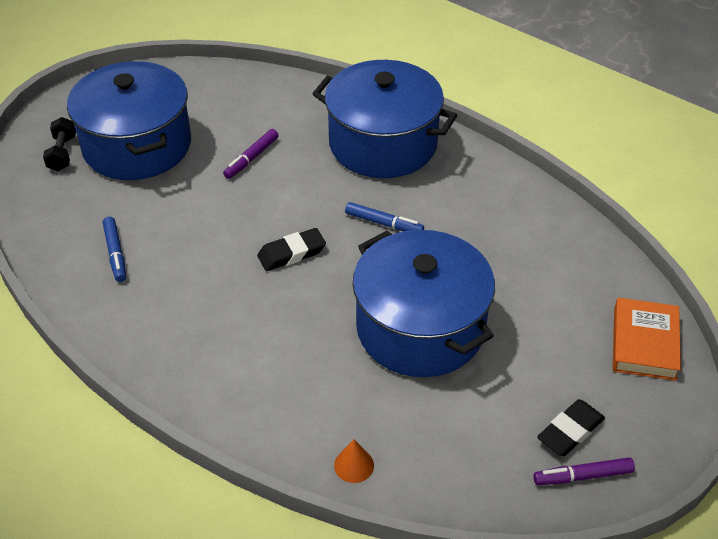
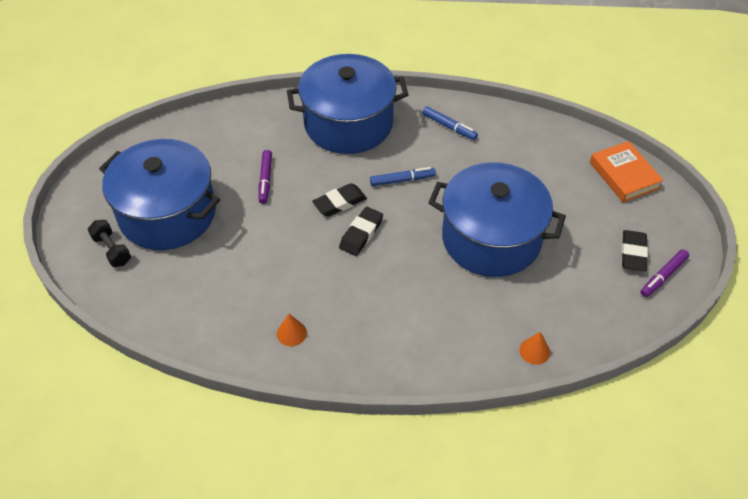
camera: 35 degrees left, 5 degrees up
(115, 253) = (234, 303): blue marker -> blue marker (449, 127)
(137, 308) = (291, 333): none -> orange cone
(300, 214) = (339, 203): none -> black eraser

